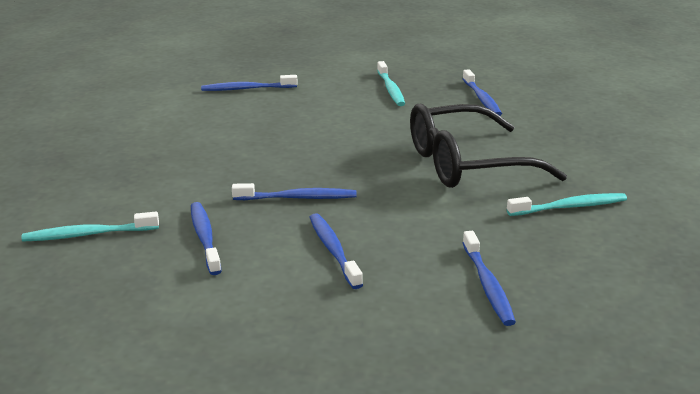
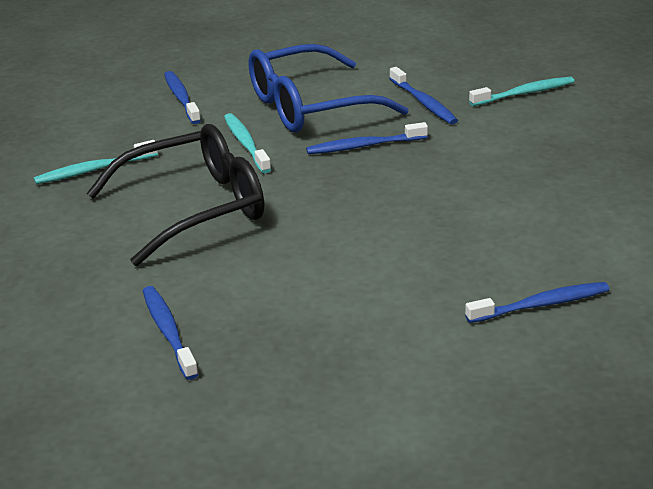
camera: 170 degrees right, 5 degrees up
(333, 250) = (309, 106): blue toothbrush -> blue glasses
(390, 89) = (315, 336): turquoise toothbrush -> turquoise toothbrush (246, 144)

